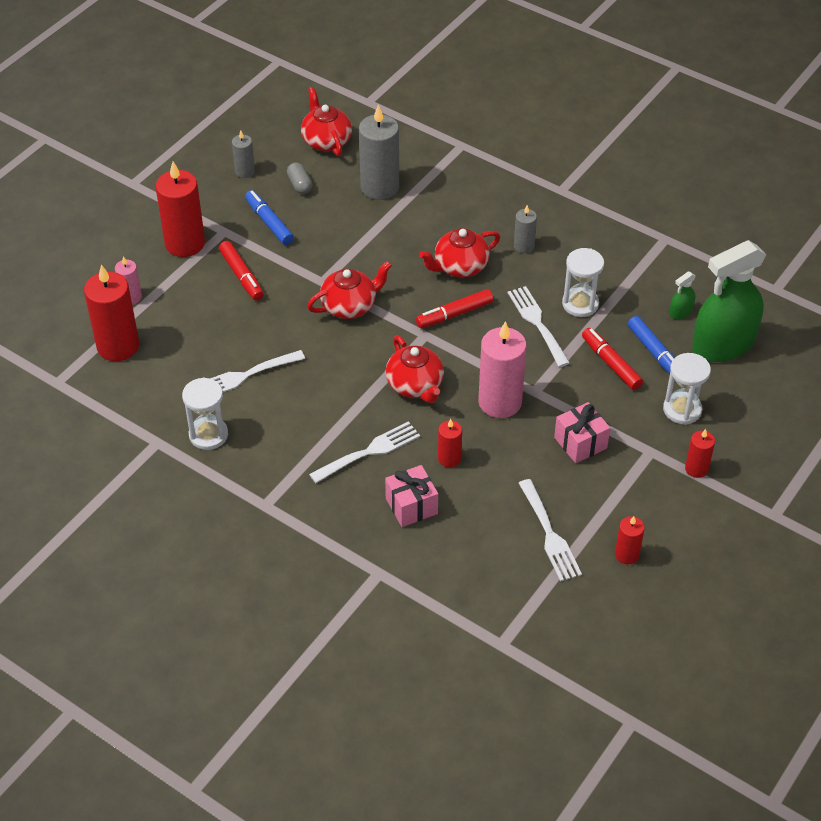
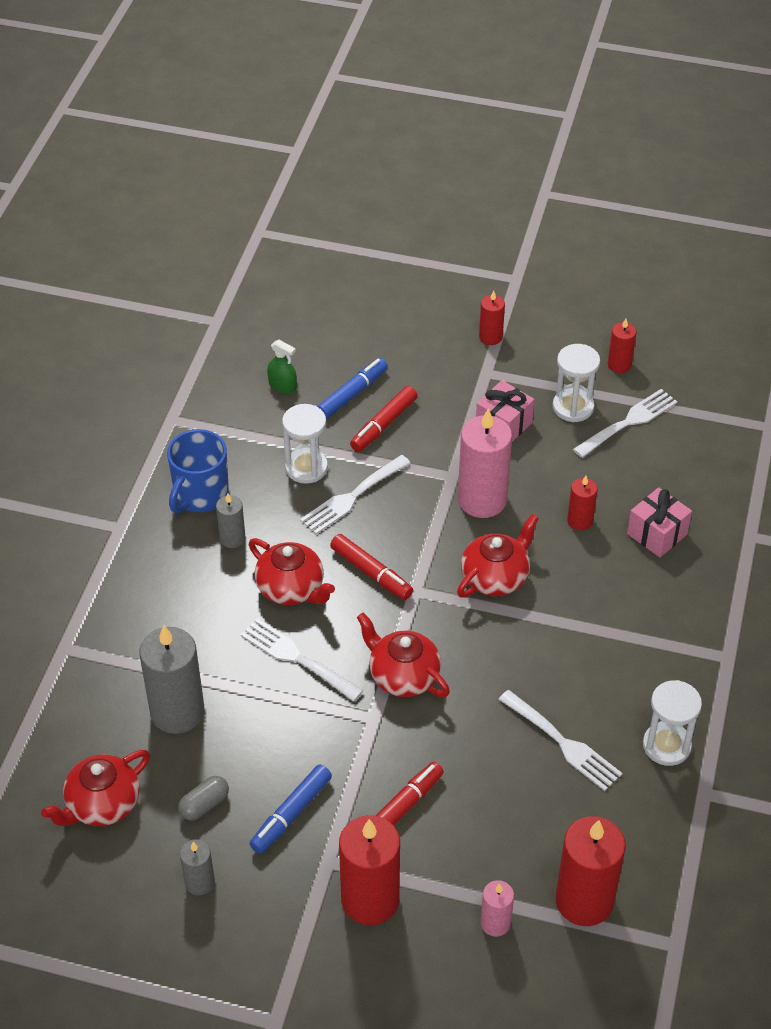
camera: 110 degrees left, 0 degrees up
(369, 451) = (608, 589): white fork -> white fork (296, 658)
(575, 238) = (200, 495): none -> blue mug
(682, 410) = (420, 360): white hourglass -> white hourglass (573, 407)
(723, 345) = (316, 346): green spray bottle -> none

